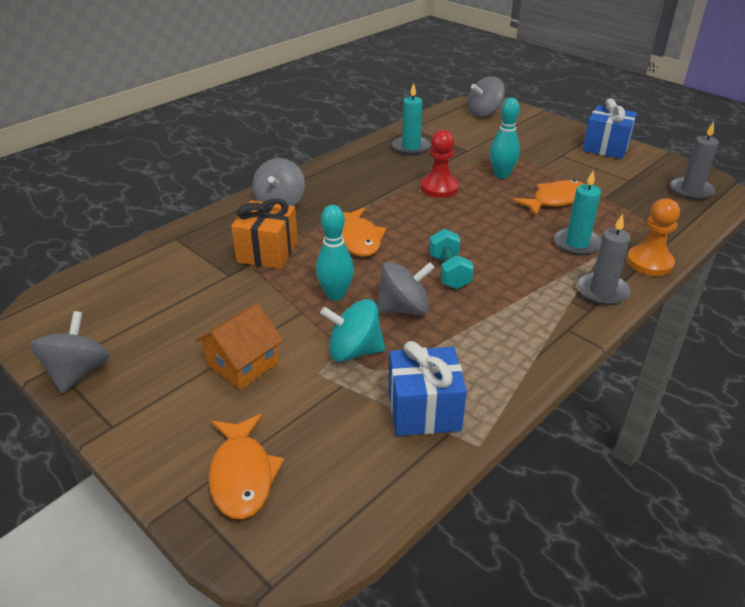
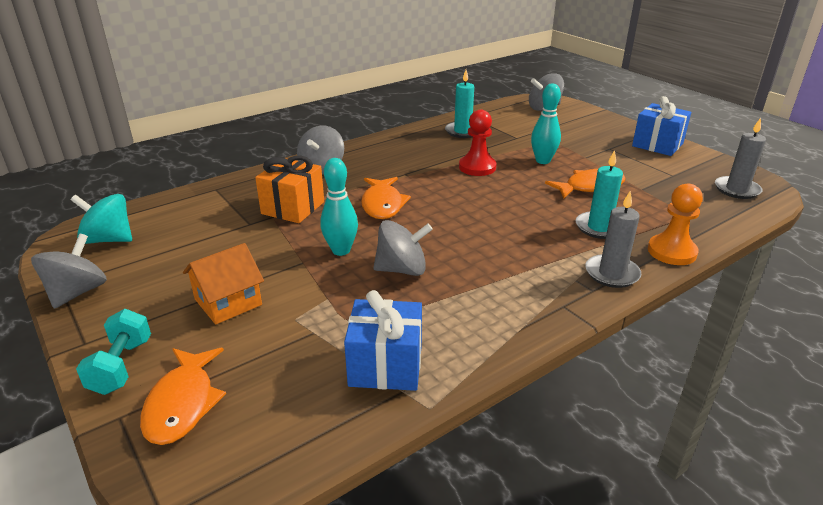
camera: 10 degrees right, 5 degrees down
(354, 351) = (338, 302): turquoise spinning top -> turquoise spinning top (109, 239)
(449, 272) = (459, 241): turquoise dumbbell -> turquoise dumbbell (121, 366)

